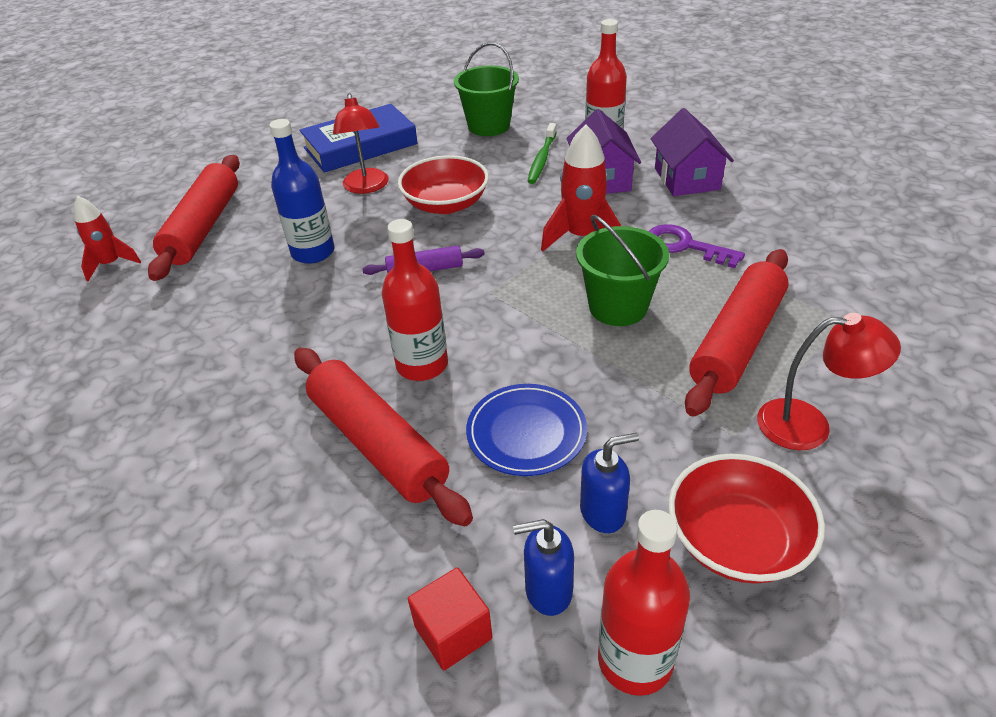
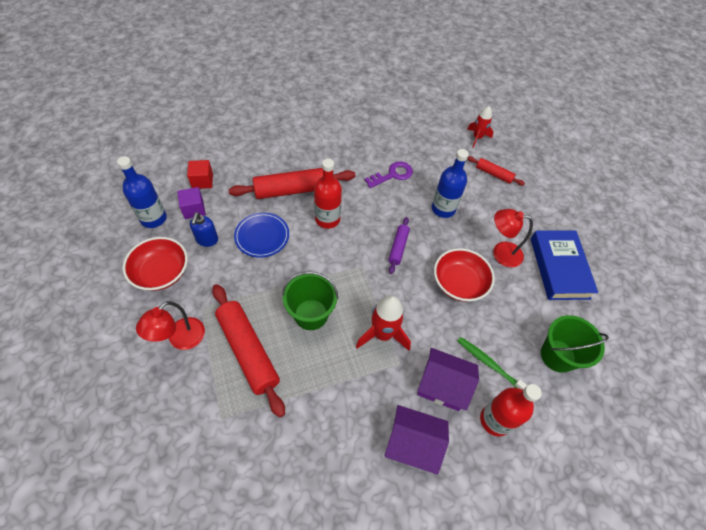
camera: 110 degrees right, 15 degrees up
(203, 227) = (493, 174): red rolling pin -> red rolling pin, size x0.52
(548, 591) = (194, 209): blue soap dispenser -> purple cube
(635, 660) = (153, 218): red bottle -> blue bottle
(685, 246) = (338, 384): purple key -> purple key (392, 175)

